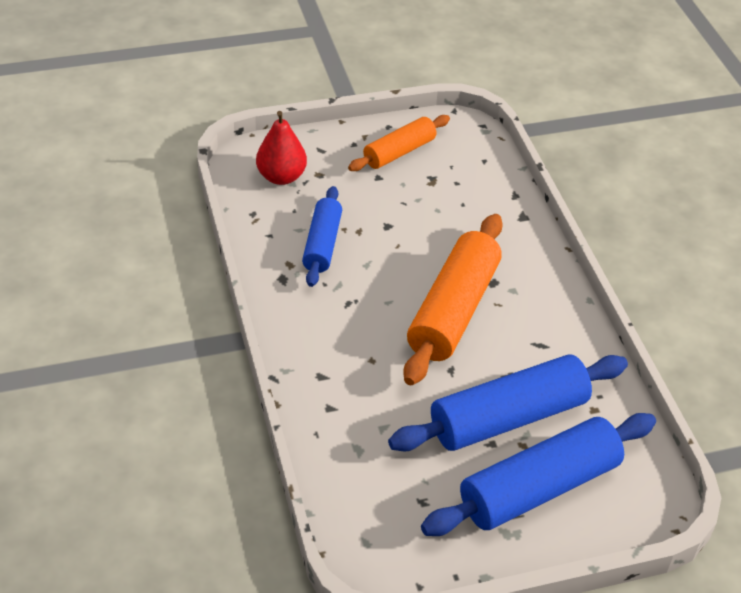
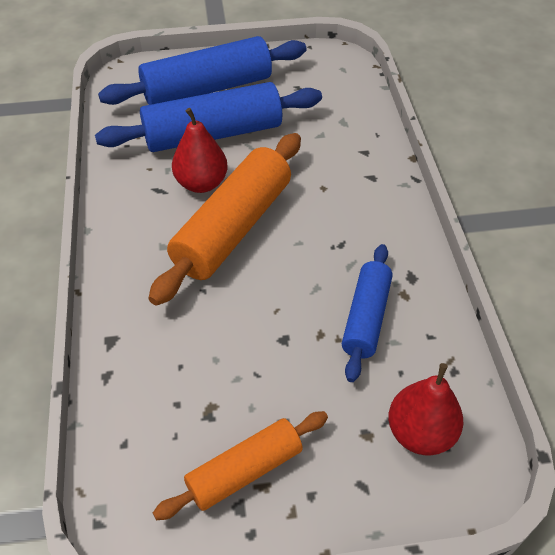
camera: 170 degrees left, 5 degrees up
(499, 355) = (201, 183): none -> red pear

